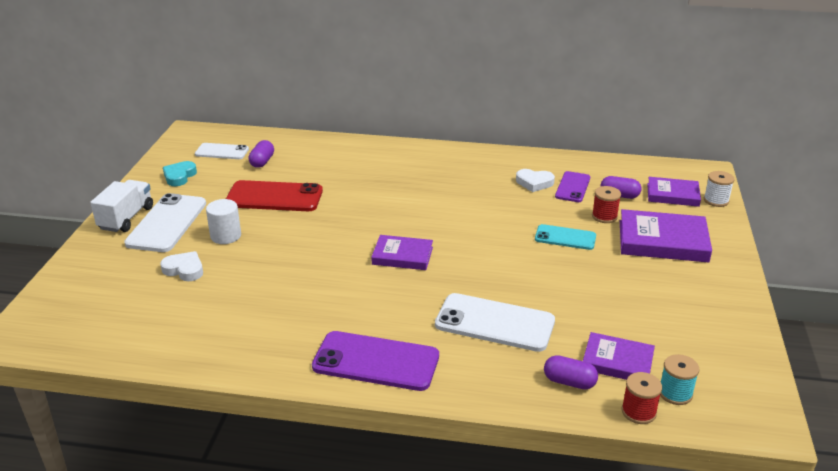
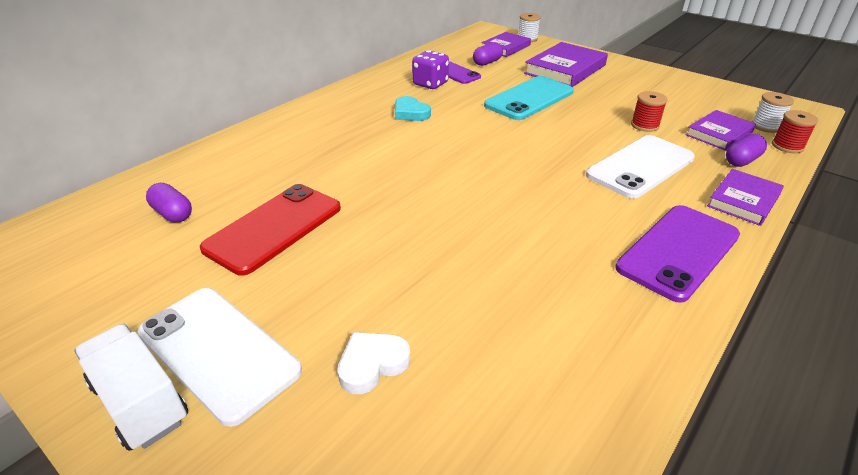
camera: 60 degrees left, 5 degrees up
(179, 176) = (95, 301): turquoise heart -> turquoise heart (410, 113)
(222, 152) = (91, 240): white phone -> none
(226, 236) = (322, 296): white cylinder -> none
(402, 256) = (491, 179): purple book -> purple book (743, 200)
(534, 183) = (430, 84): white heart -> purple dice
(565, 237) = (529, 99): turquoise phone -> turquoise phone, size x1.68
(604, 216) = (512, 76): red spool -> red spool (644, 125)
(675, 393) = (766, 126): turquoise spool -> white spool

